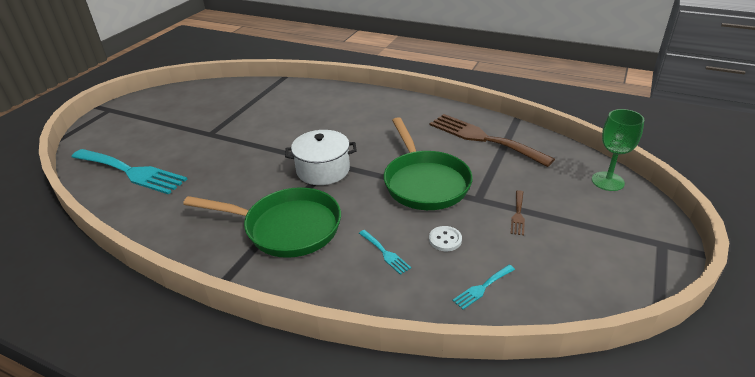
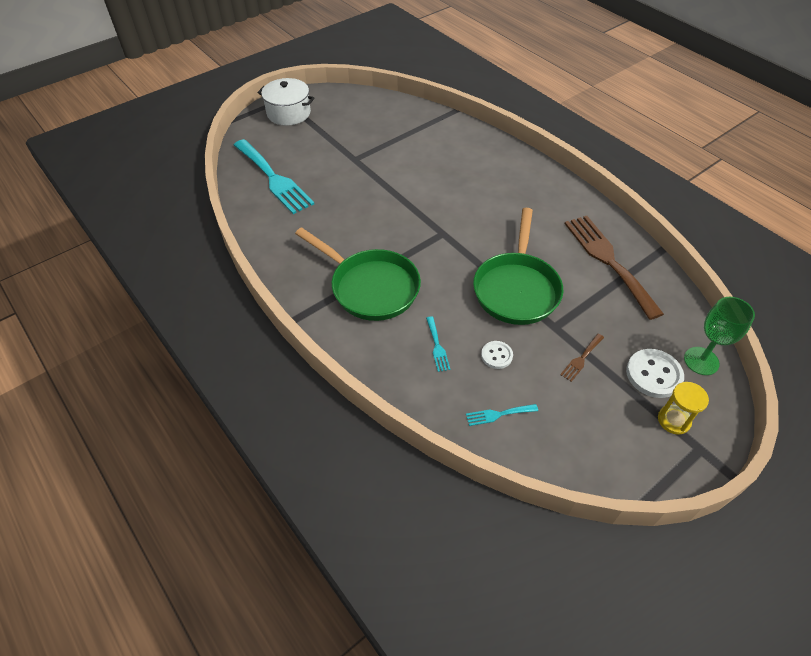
camera: 25 degrees right, 15 degrees up
(323, 170) = (432, 238): white pot -> white pot (288, 113)
(582, 204) = (653, 374): none -> white button
(625, 231) = (673, 420): none -> yellow hourglass

